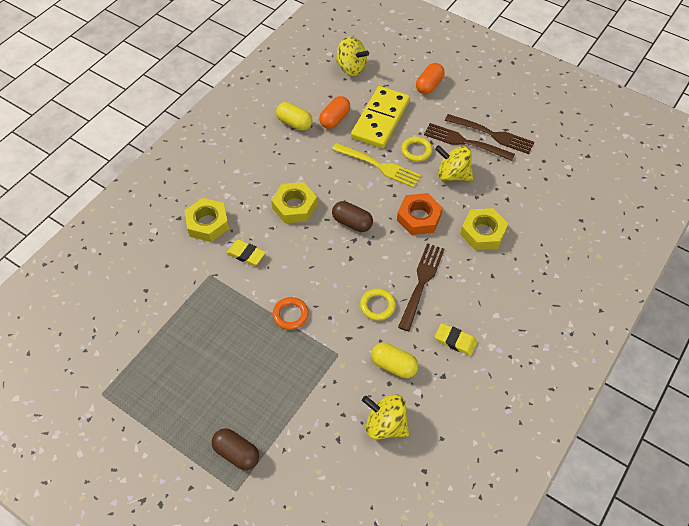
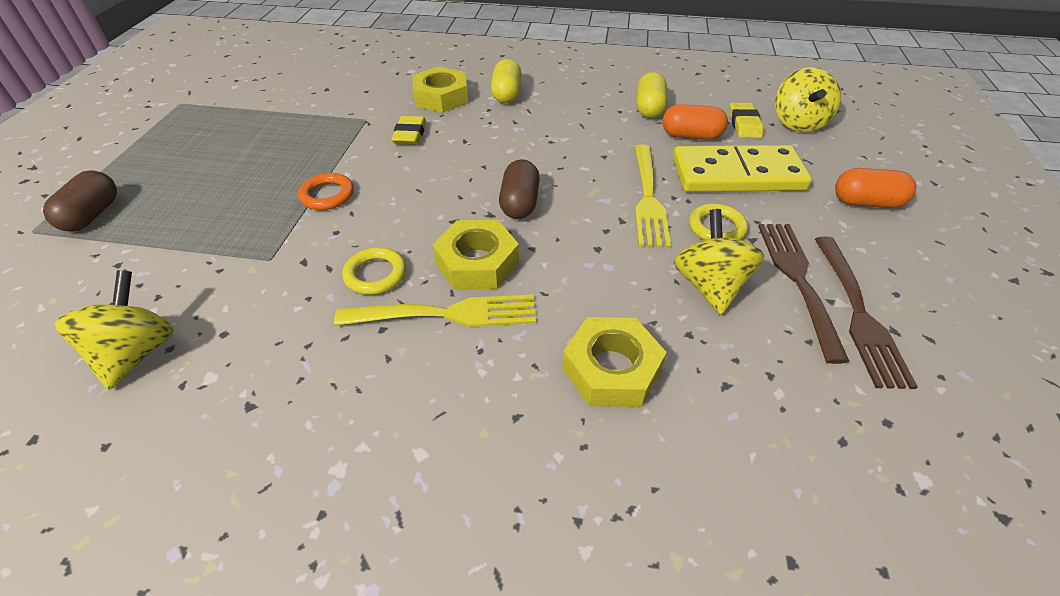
camera: 65 degrees right, 10 degrees down
(294, 206) = (512, 147): yellow nut -> yellow nut (477, 262)
(393, 365) = (260, 328): yellow capsule -> yellow capsule (506, 94)
(419, 218) = (581, 271): orange nut -> none
(421, 283) = (445, 314): brown fork -> yellow fork
(455, 341) = (334, 401): yellow eraser -> yellow eraser (744, 124)

